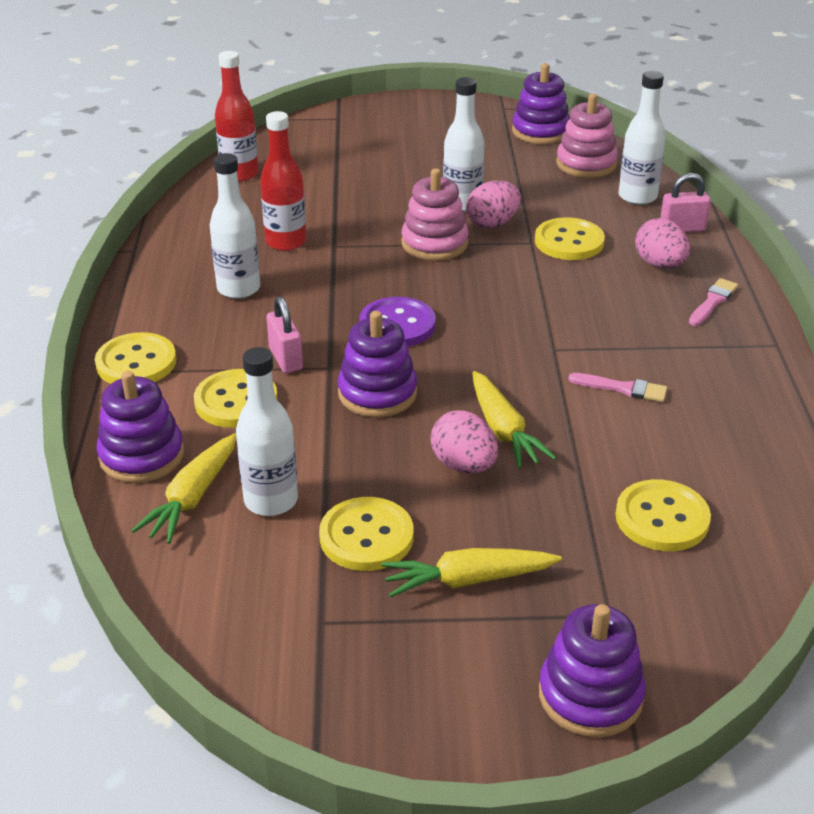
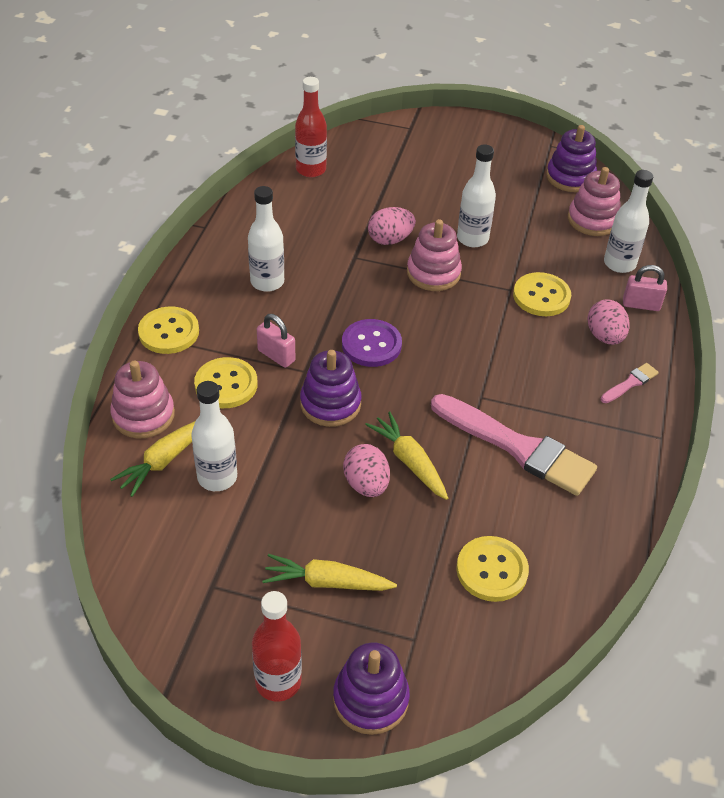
camera: 15 degrees right, 10 degrees up
(142, 456) = (143, 415): purple stacking toy -> pink stacking toy
(286, 242) = (319, 245): red bottle -> red bottle (278, 682)
(286, 359) = (276, 355): pink padlock -> pink padlock turned 45 degrees counterclockwise
(366, 537) = (271, 526): yellow button -> none
(492, 224) = (488, 264): pink egg -> pink egg (390, 240)
(503, 430) = (409, 461): yellow carrot -> yellow carrot turned 150 degrees clockwise
(623, 388) = (518, 447): pink brush -> pink brush, size x2.31

